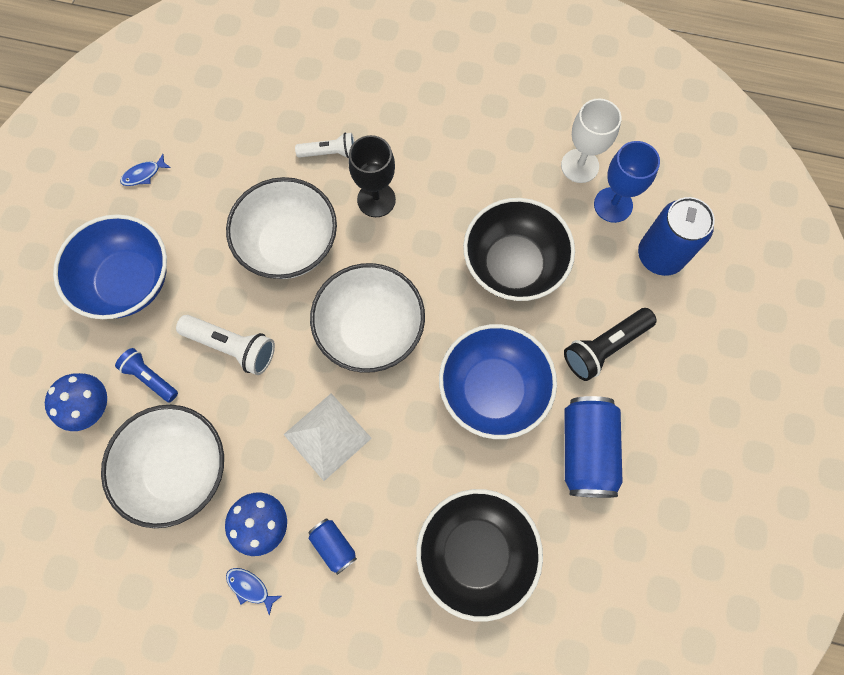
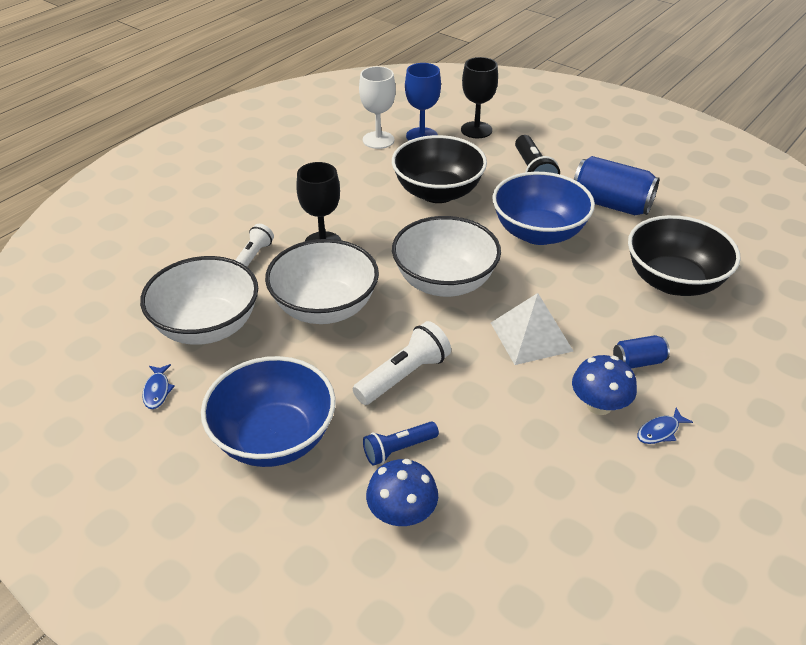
camera: 65 degrees left, 30 degrees down
(179, 470) = (514, 453): white bowl -> white bowl (207, 326)
(660, 255) = (476, 130): blue can -> black goblet

